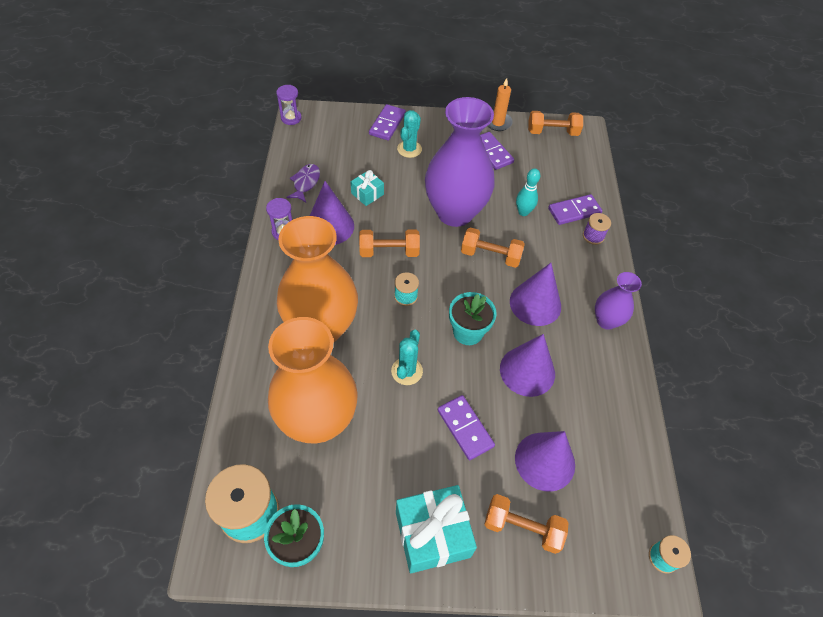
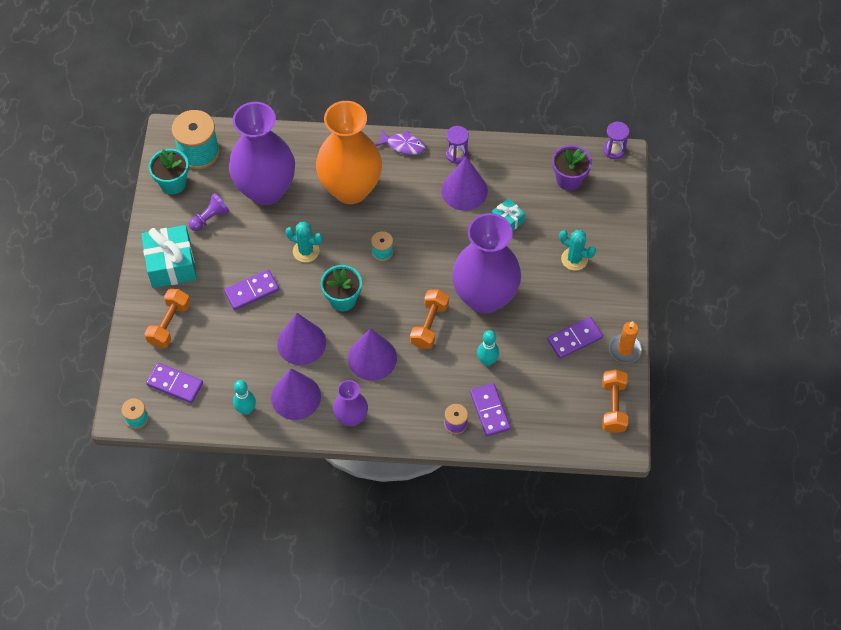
camera: 95 degrees right, 5 degrees up
(305, 183) = (520, 168): purple fish -> purple fish (403, 145)
(318, 420) = (266, 190): orange vase -> purple vase
(321, 149) = (569, 179): none -> purple flower pot
(358, 488) = (210, 218): none -> purple pawn
(387, 124) = (612, 238): purple domino -> purple domino (175, 384)
(389, 251) = (434, 239): orange dumbbell -> none
(545, 461) = (219, 346): purple cone -> purple cone (296, 397)
(620, 425) = (246, 409): none -> turquoise bowling pin

